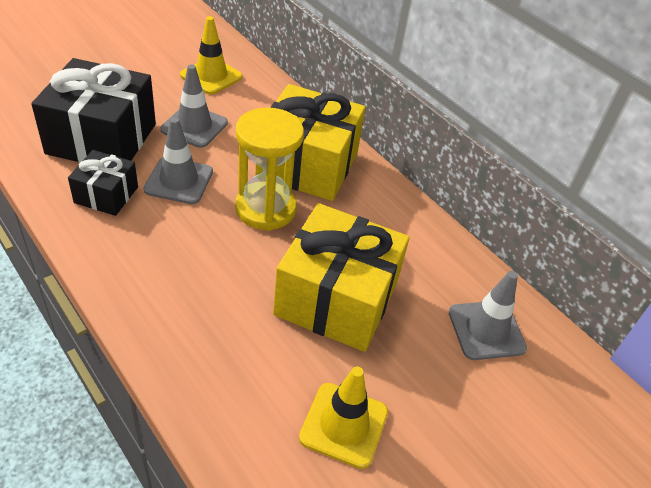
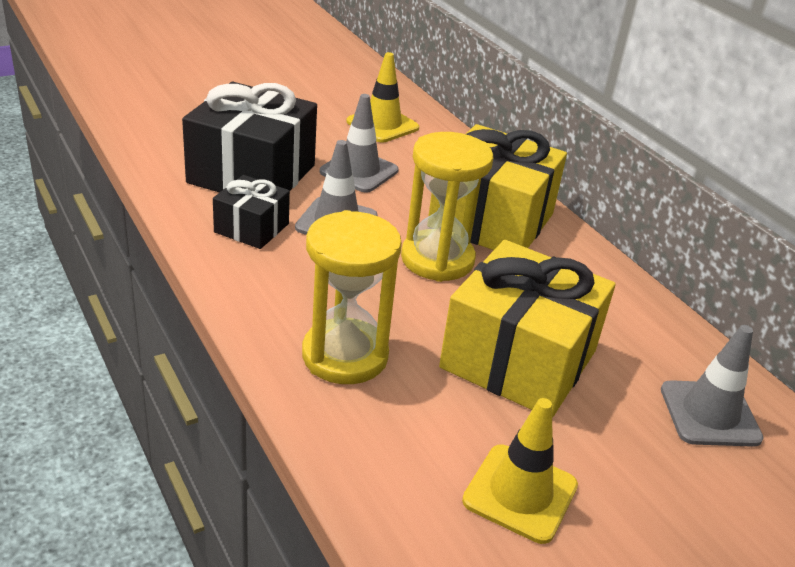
camera: 10 degrees right, 10 degrees down
(195, 313) = (345, 355): none -> yellow hourglass

